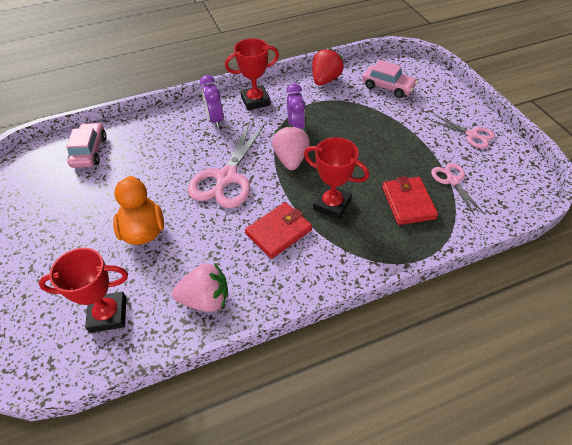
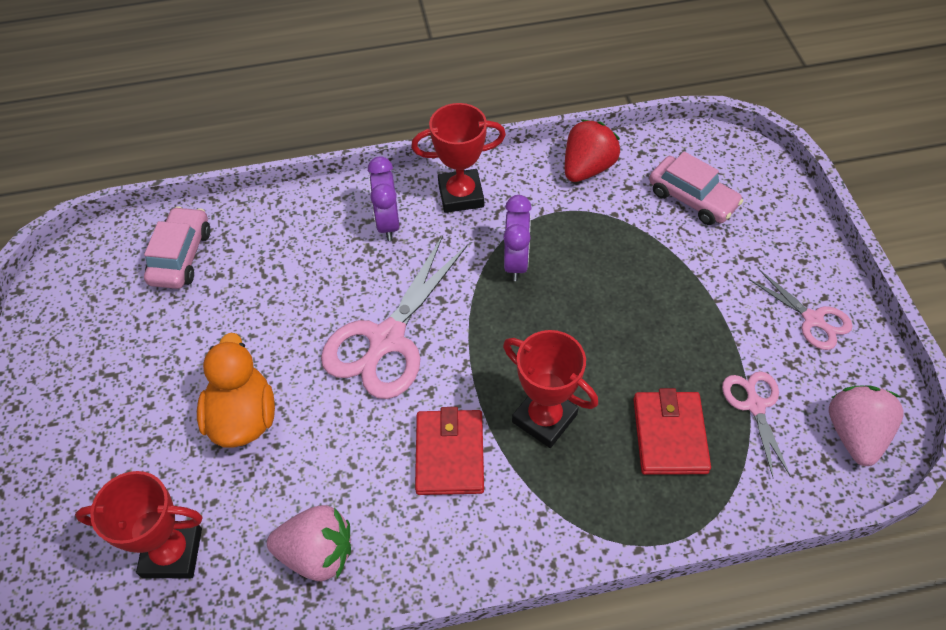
camera: 10 degrees right, 5 degrees up
(278, 232) = (449, 454): red wallet -> red wallet turned 60 degrees counterclockwise
(291, 159) = (496, 321): pink strawberry -> pink strawberry (854, 434)

